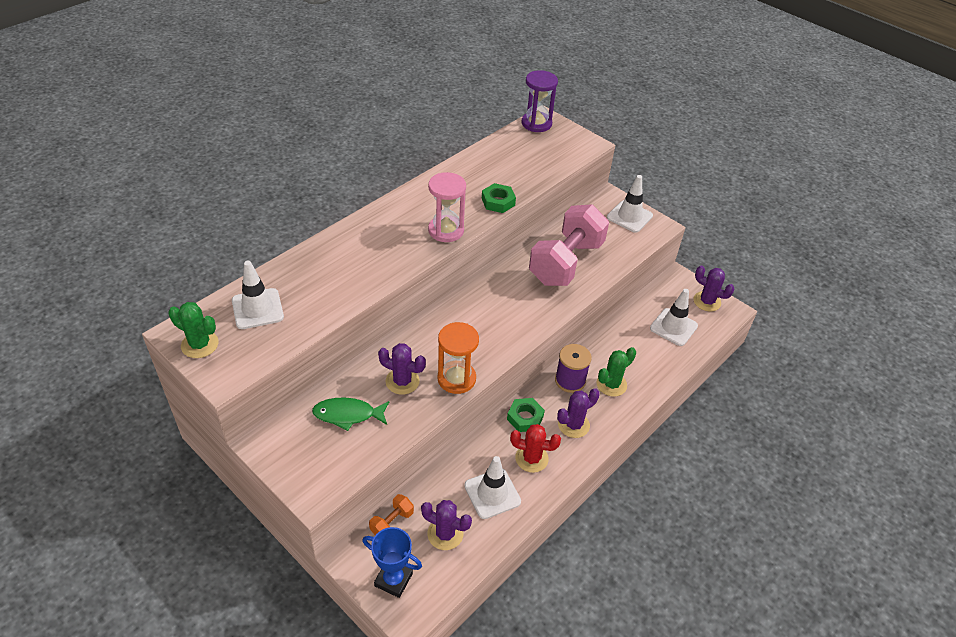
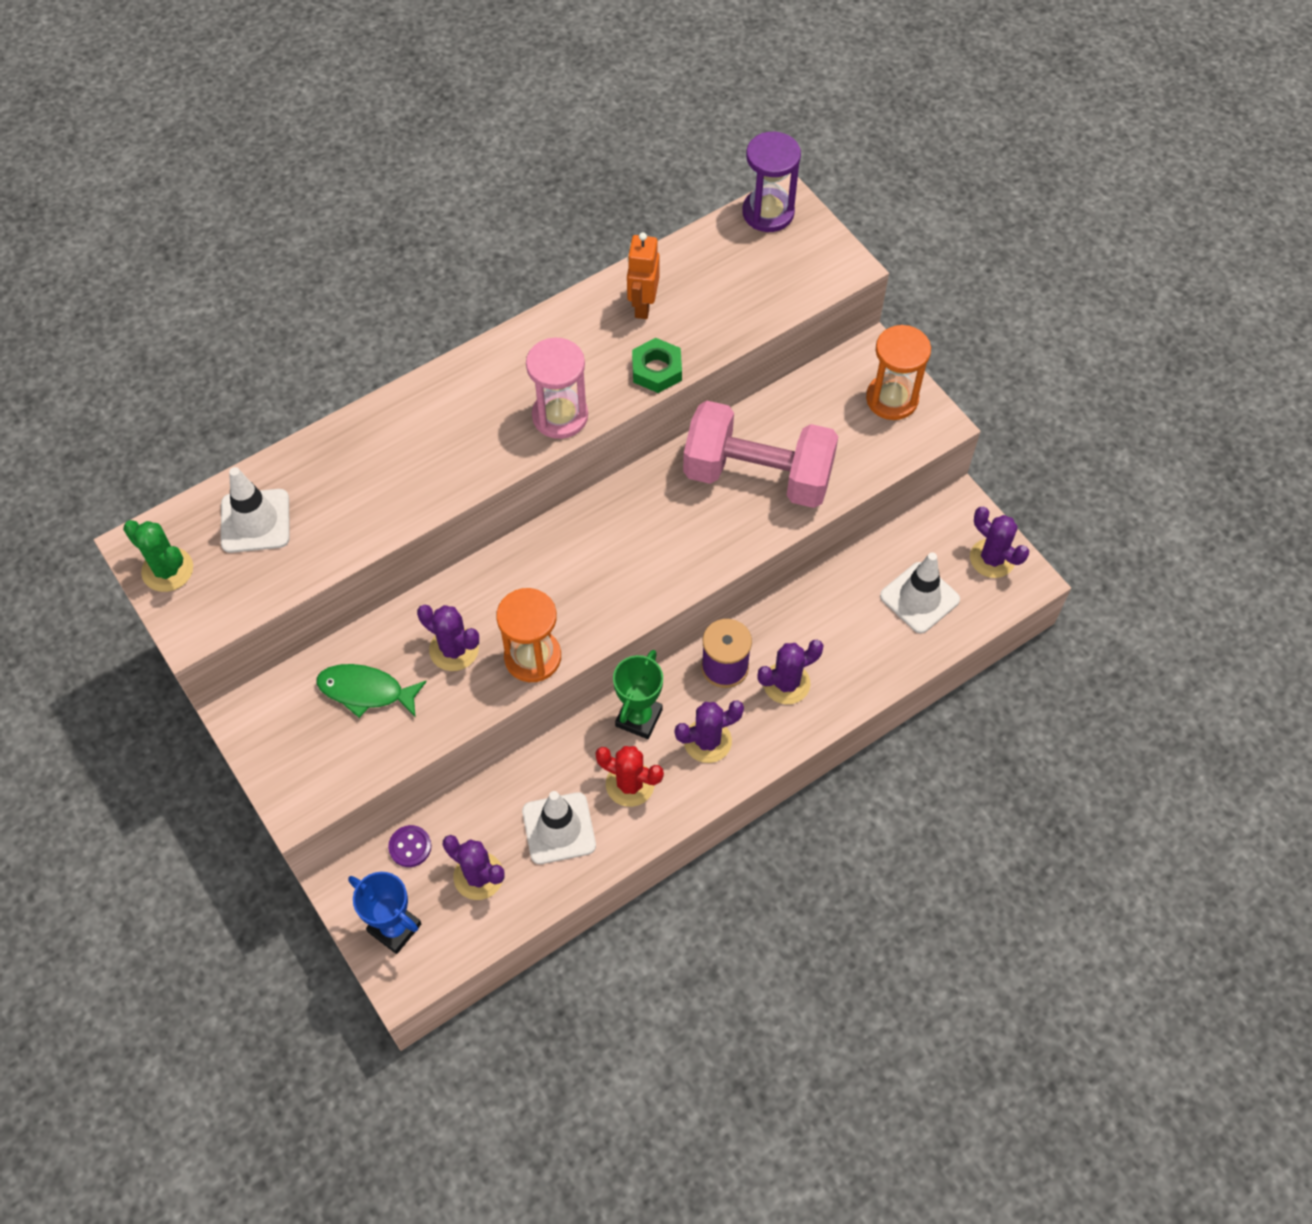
camera: 15 degrees right, 15 degrees up
(392, 522) = (410, 847): orange dumbbell -> purple button
(479, 172) = (643, 306): none -> orange robot
(525, 418) = (638, 718): green nut -> green trophy
(566, 263) = (758, 475): pink dumbbell -> pink dumbbell turned 60 degrees clockwise
(611, 384) = (786, 683): green cactus -> purple cactus
(629, 216) = (892, 399): white traffic cone -> orange hourglass

